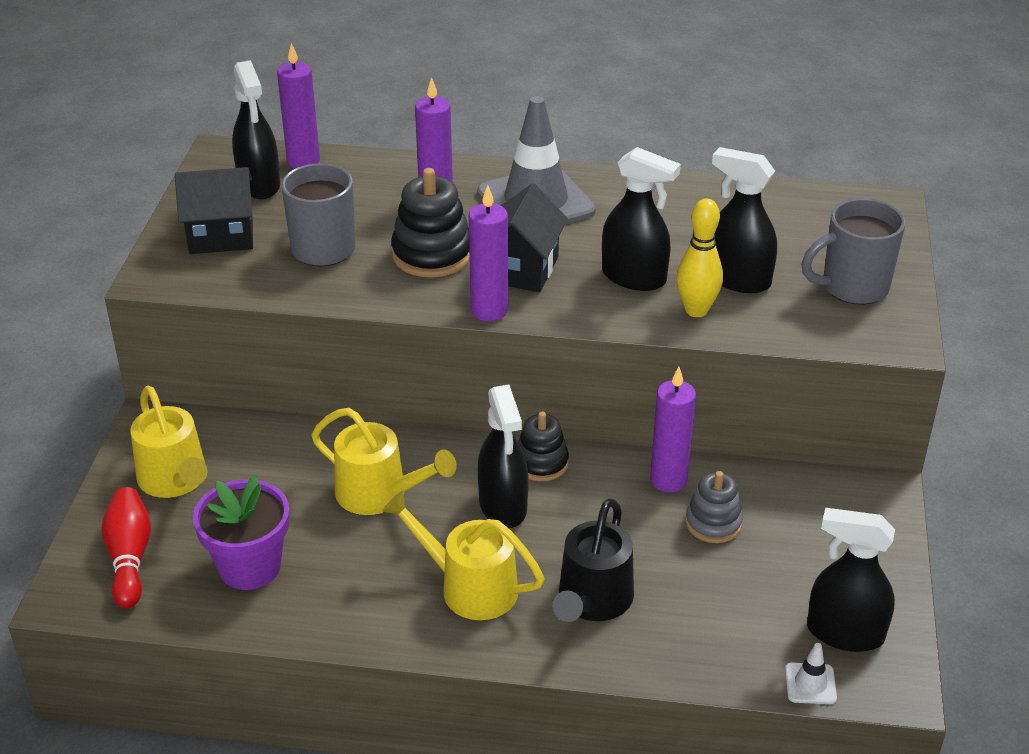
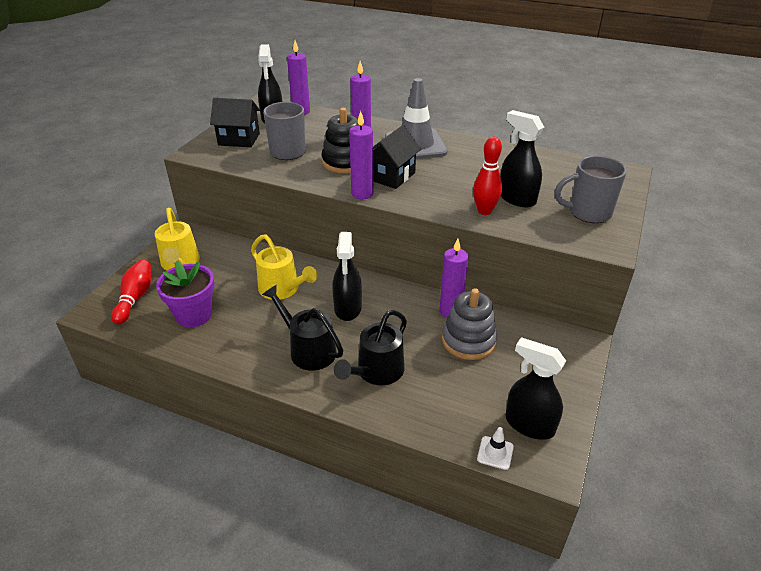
camera: 15 degrees right, 0 degrees up
(469, 587) = (308, 349): yellow watering can -> black watering can
(541, 463) = (380, 289): black stacking toy -> none
(634, 277) = (454, 189): black spray bottle -> none
(696, 310) = (484, 211): yellow bowling pin -> red bowling pin
(713, 523) = (468, 340): grey stacking toy -> grey stacking toy, size x1.54

